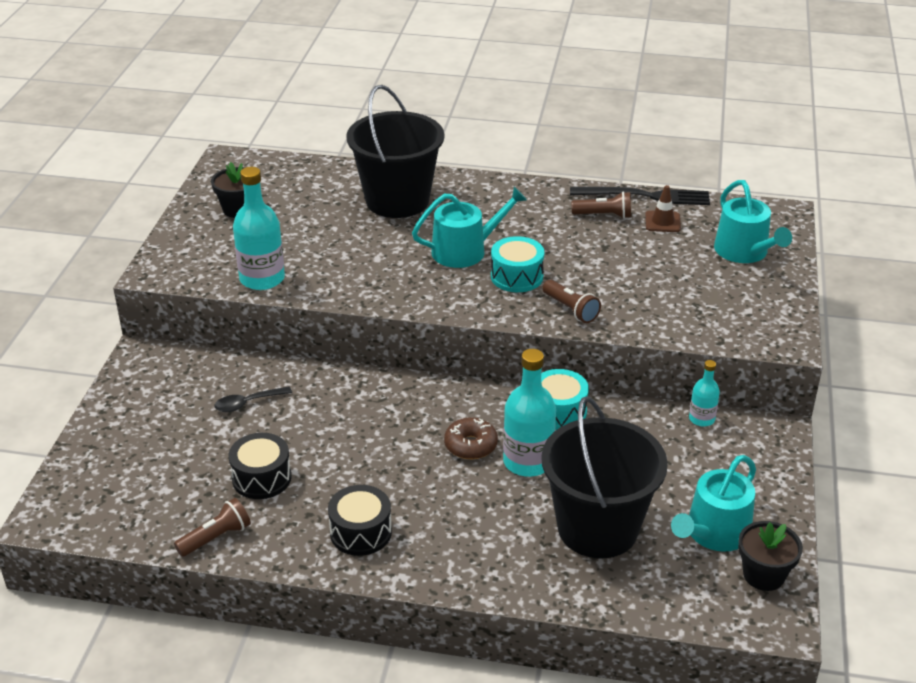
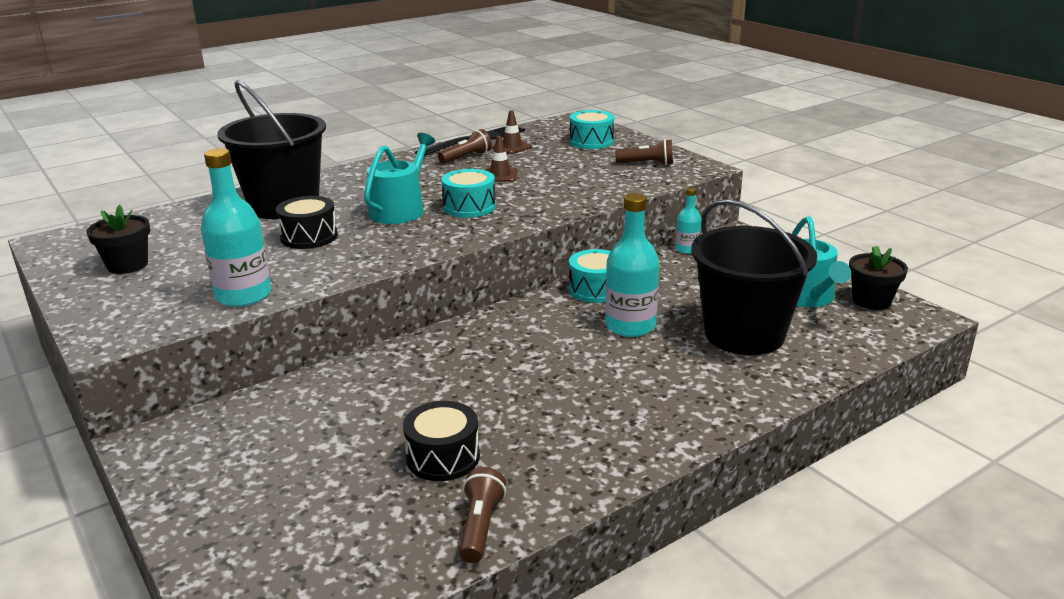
camera: 45 degrees left, 10 degrees down
(247, 403) = (332, 416): black spoon -> none
(361, 532) = (597, 439): black drum -> black drum (309, 237)
(470, 445) = (573, 339): brown donut -> none
(570, 309) = (543, 207): brown flashlight -> brown flashlight (647, 164)
(596, 253) = (500, 175): none -> brown traffic cone
(744, 252) = (591, 142): turquoise watering can -> turquoise drum

